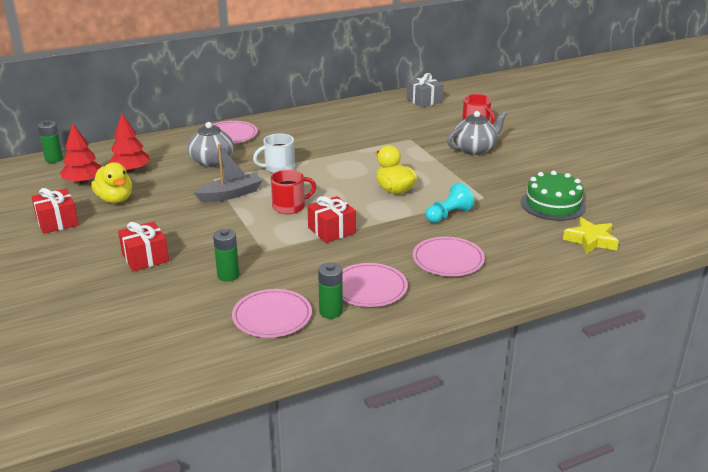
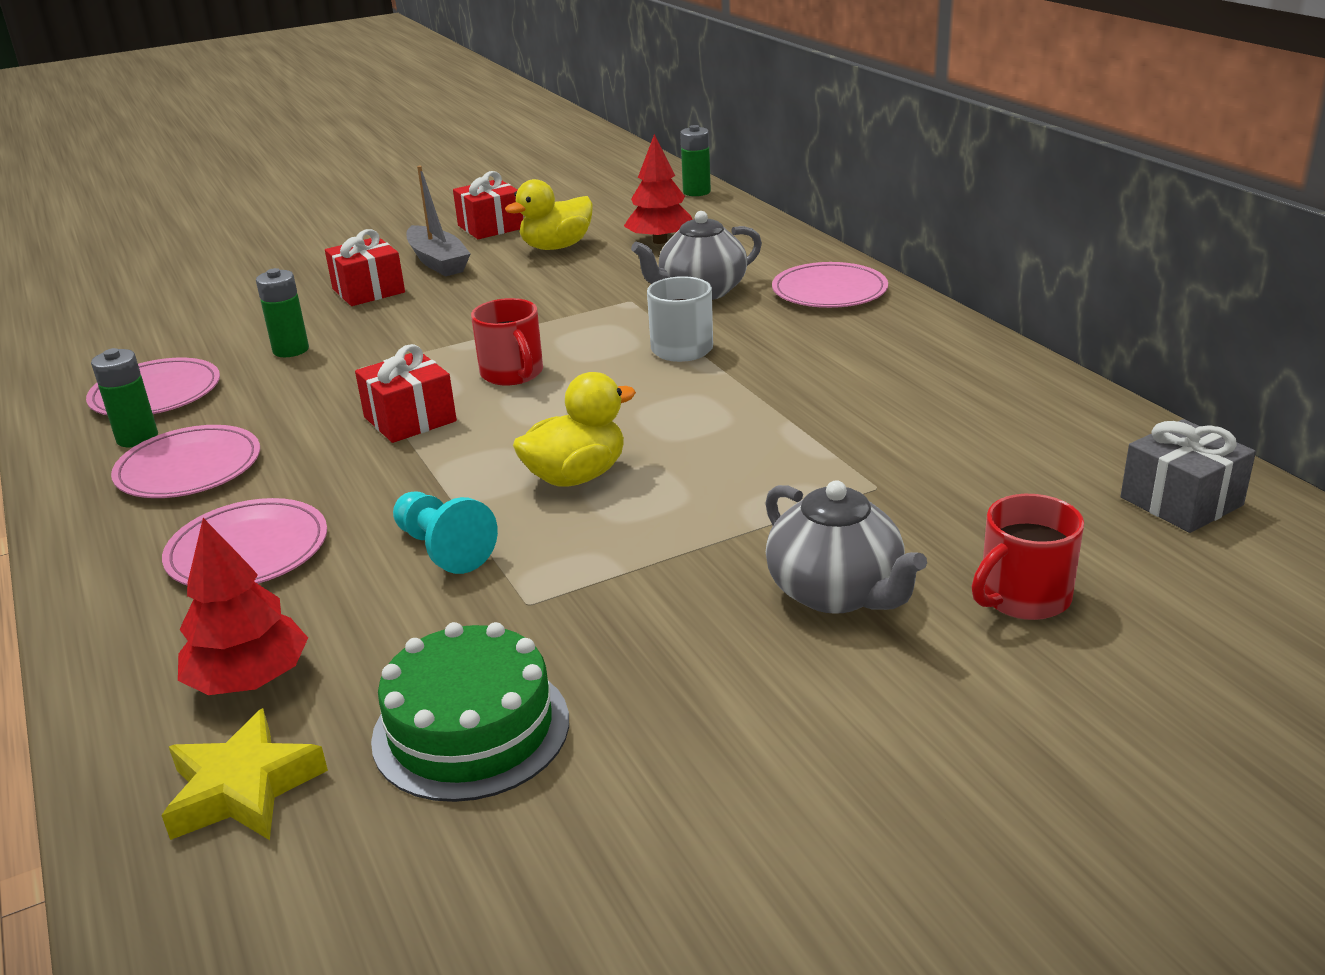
camera: 90 degrees right, 0 degrees up
(84, 182) = (617, 220): red tree -> red tree (250, 680)
(230, 194) = (567, 321): grey boat -> grey boat (438, 262)

